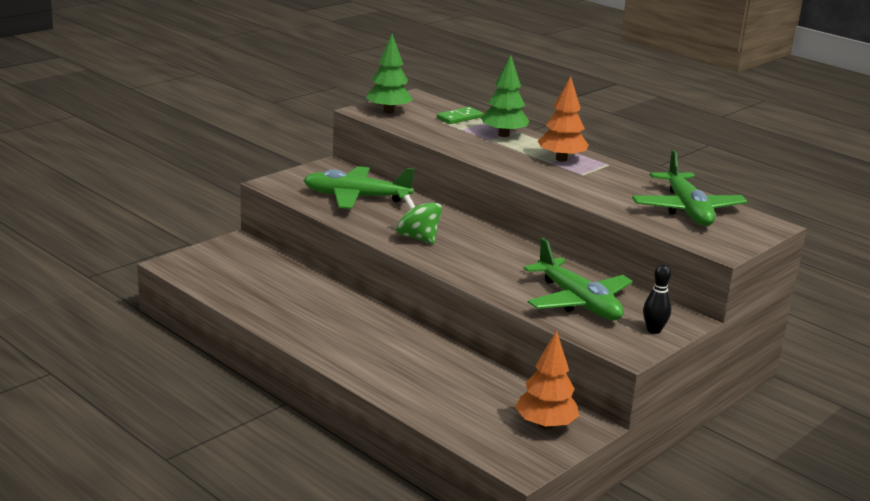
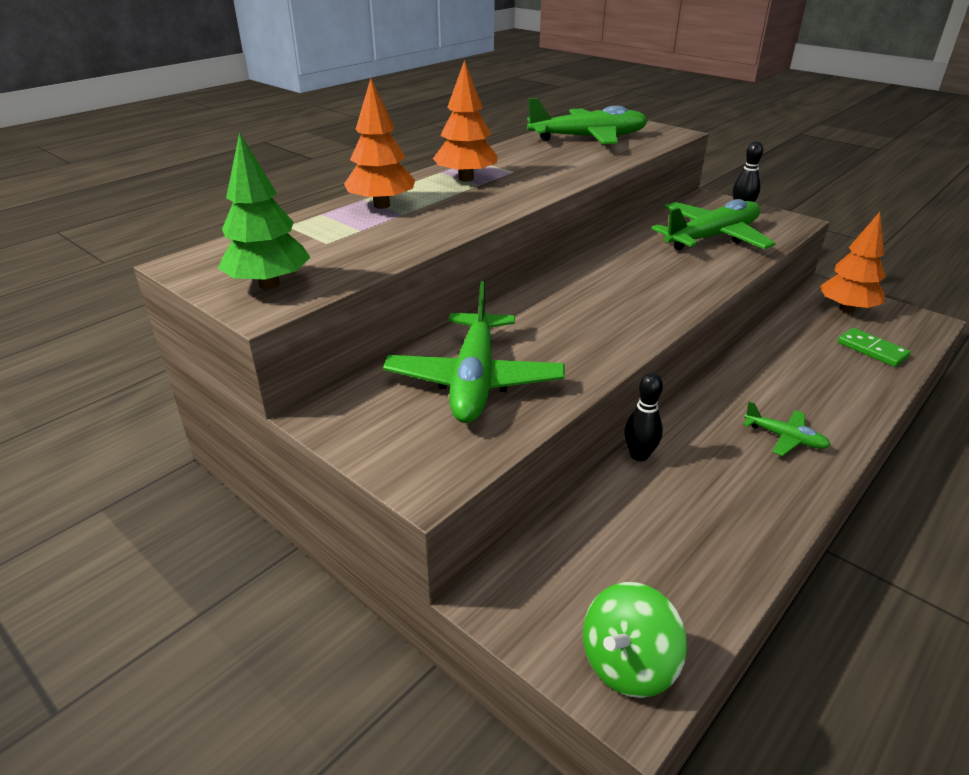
camera: 90 degrees left, 10 degrees up
(337, 290) = (639, 455): none -> black bowling pin
(345, 342) = (785, 438): none -> green plane
(418, 238) = (605, 324): green spinning top -> green spinning top (628, 663)
(459, 118) = (307, 231): green domino -> green domino (872, 350)
(503, 135) = (381, 205): green tree -> orange tree

